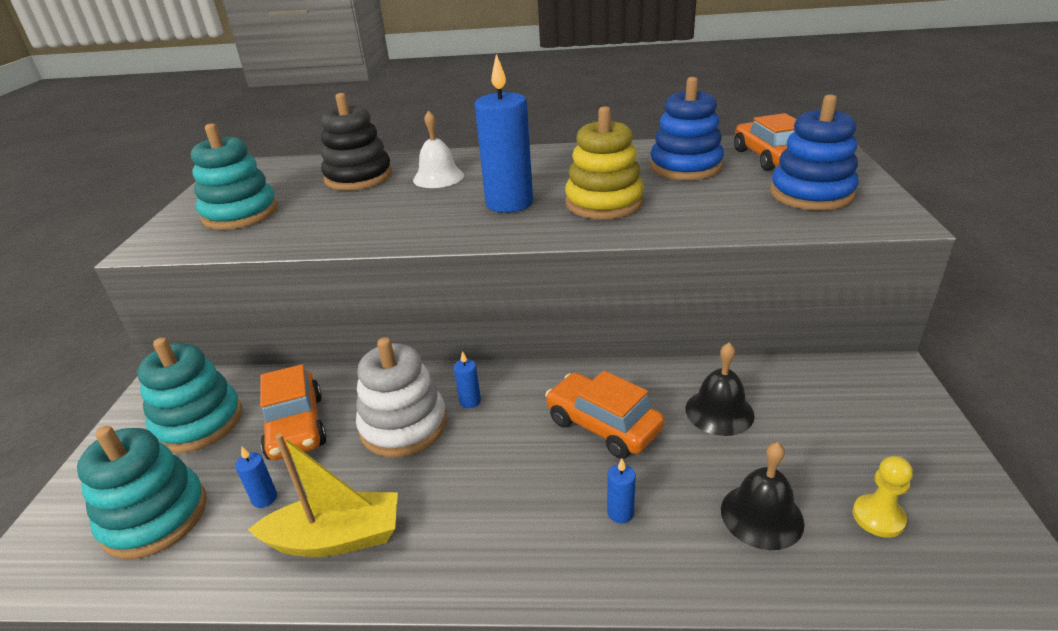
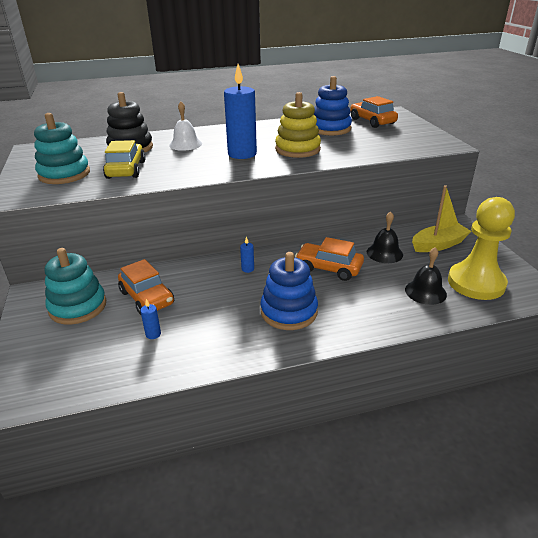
camera: 20 degrees left, 0 degrees up
(155, 517) = (87, 356): turquoise stacking toy -> none
(324, 214) = (126, 169): none -> yellow car
(336, 538) = (211, 343): yellow boat -> yellow boat (438, 245)
(403, 425) = (215, 286): white stacking toy -> none
(620, 513) = (358, 303): blue candle -> none
(811, 194) = (403, 137): blue stacking toy -> blue stacking toy (289, 312)
(878, 517) = (476, 283): yellow pawn -> yellow pawn, size x2.33

